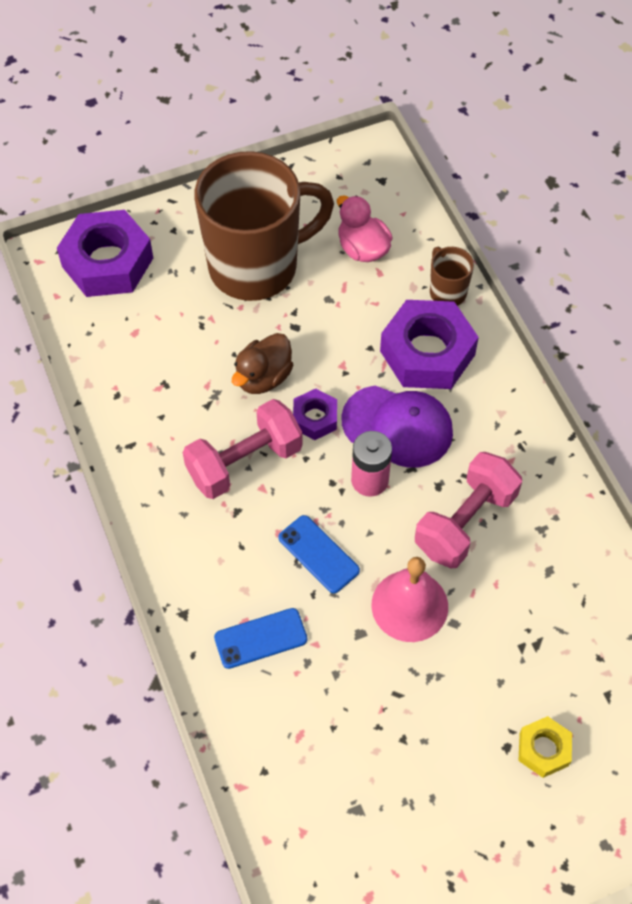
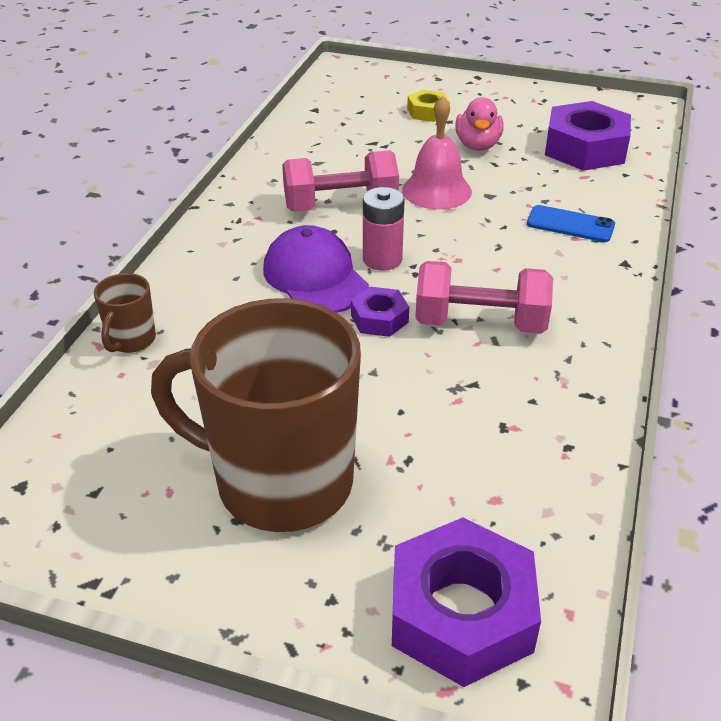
camera: 140 degrees left, 20 degrees down
(263, 377) = (392, 374): brown duck -> none
(318, 554) = (476, 242): blue phone -> none
(362, 249) = (147, 426): pink duck -> pink duck (477, 145)
(427, 353) = (219, 308): purple nut -> purple nut (585, 148)

